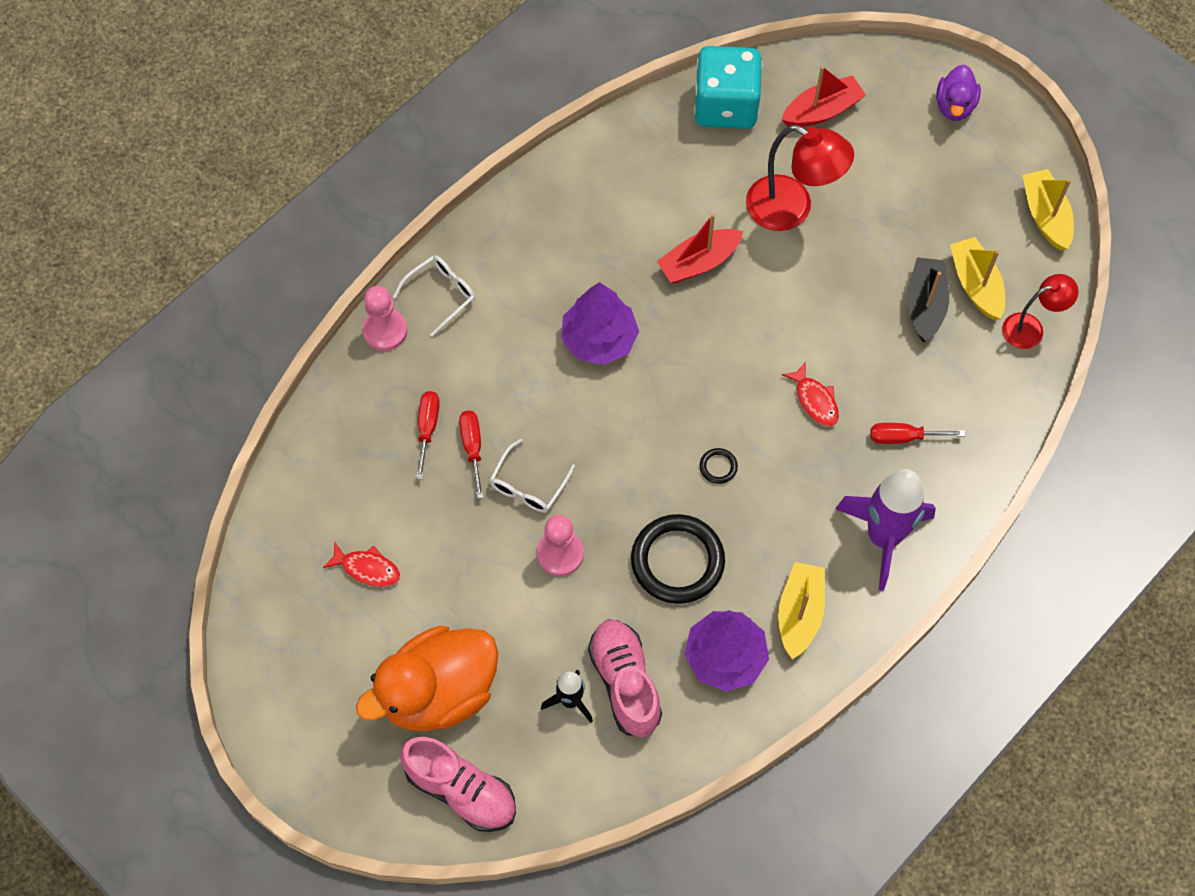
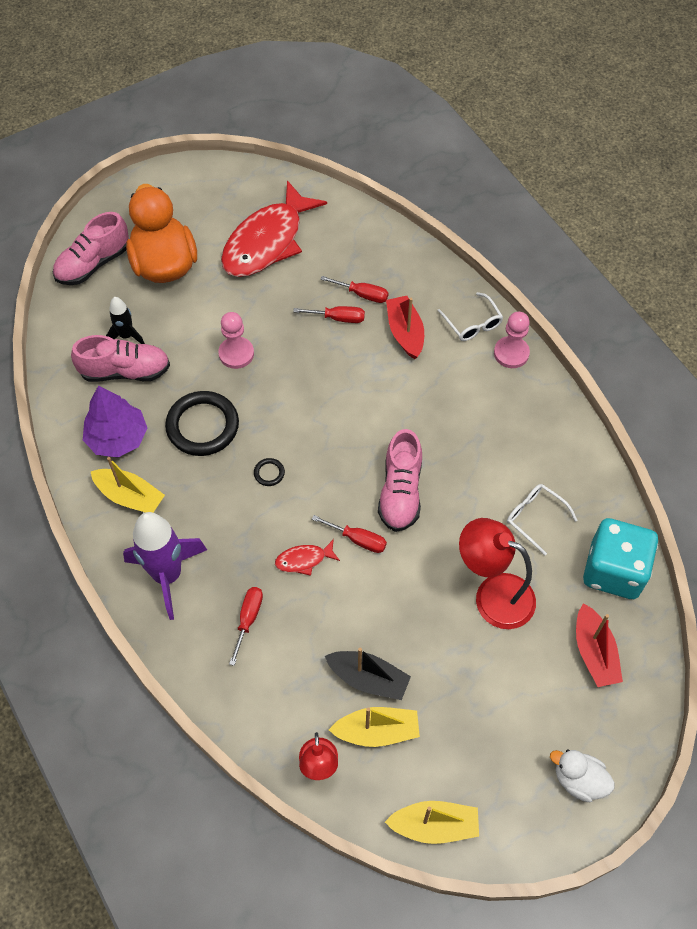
camera: 105 degrees right, 5 degrees down
(367, 568) = (267, 242): red fish -> red fish, size x2.40
(385, 331) = (450, 284): pink pawn -> pink pawn (511, 353)
(528, 486) = (296, 345): white glasses -> white glasses (534, 517)
(599, 339) = (405, 418): purple tree -> none
(698, 262) = (457, 507): red boat -> red boat (405, 332)
(698, 322) = (400, 492): none -> pink shoe
(771, 352) = (358, 539): none -> red screwdriver
(791, 209) = (493, 595): red lamp -> red lamp turned 75 degrees clockwise
(954, 106) = (578, 780): purple duck -> white duck

